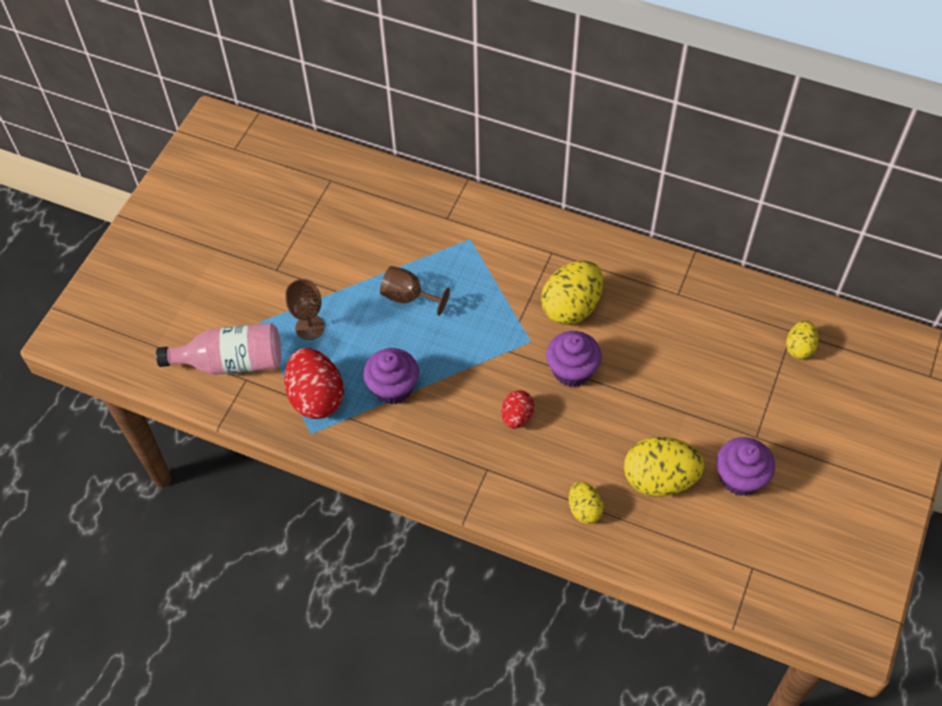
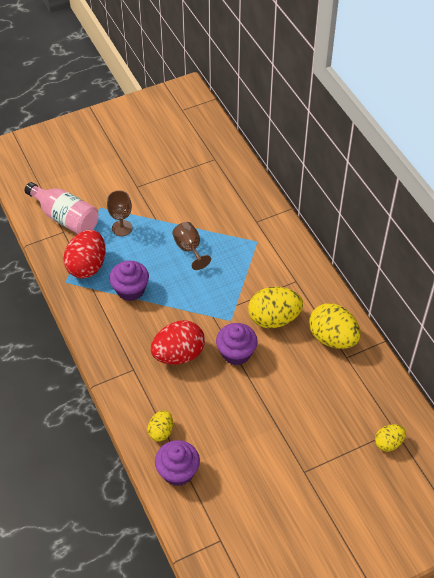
camera: 40 degrees right, 5 degrees down
(517, 417) = (178, 354): red egg -> red egg, size x1.81
(659, 479) = (220, 449): yellow egg -> yellow egg (332, 338)
(740, 477) = (268, 486): purple cupcake -> purple cupcake (178, 472)

